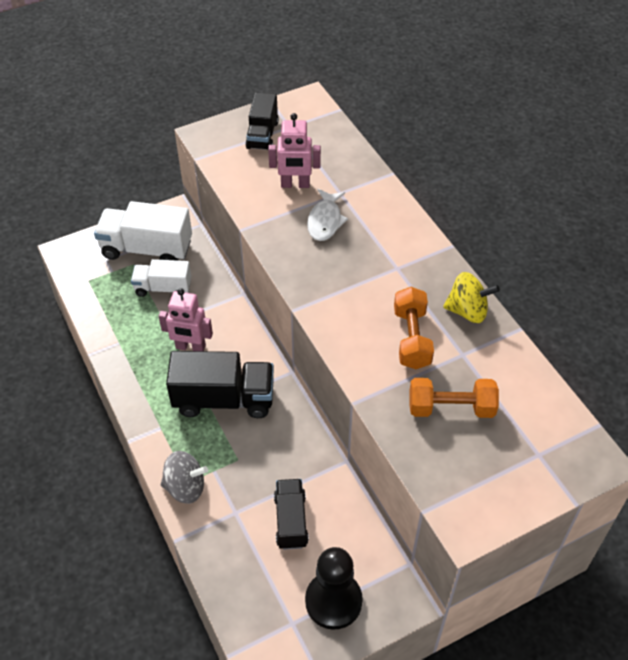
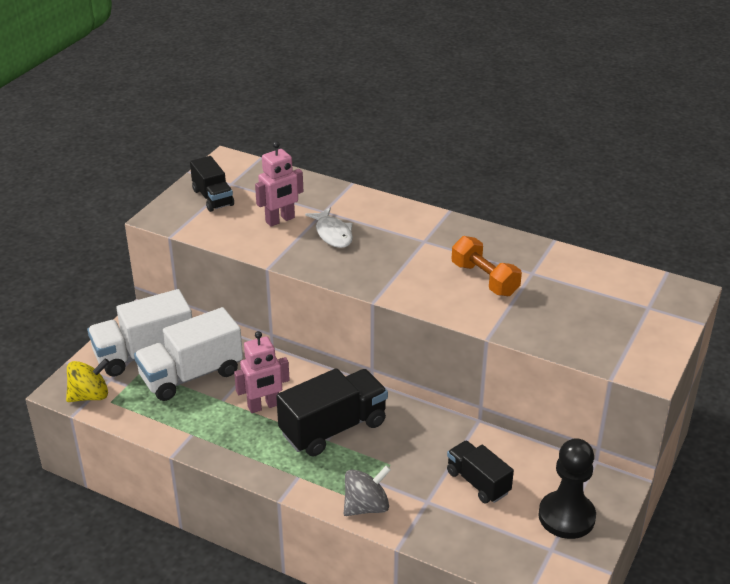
camera: 35 degrees left, 15 degrees down
(163, 288) = (191, 375): white truck -> white truck, size x1.63
(451, 408) = (560, 308): orange dumbbell -> none
(467, 311) = (506, 245): yellow spinning top -> yellow spinning top (90, 396)

